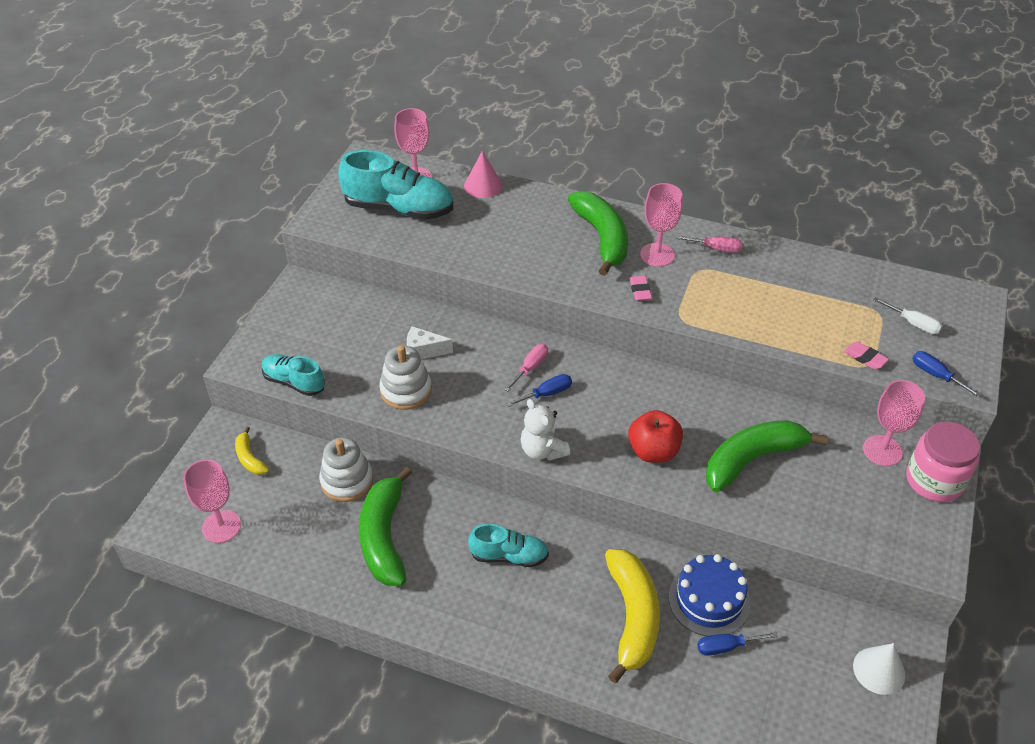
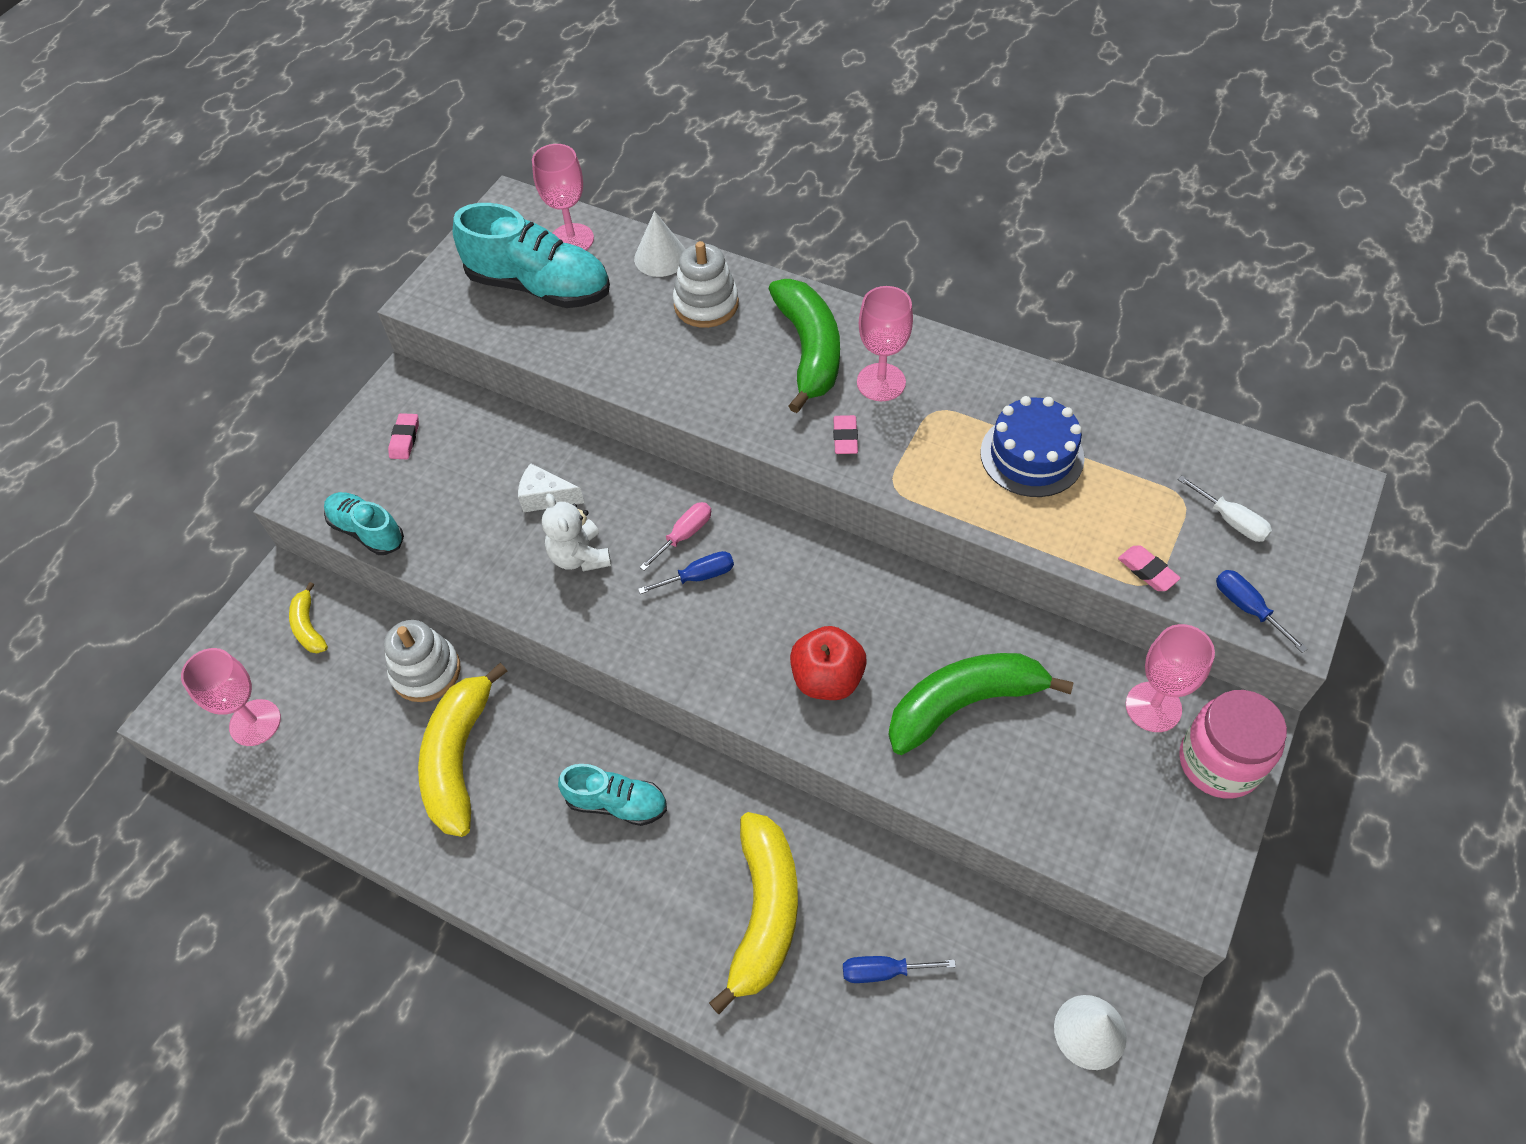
camera: 10 degrees right, 10 degrees up
(309, 320) = (405, 439): none -> pink eraser
(384, 537) = (459, 758): green banana -> yellow banana
(406, 390) = (511, 556): white stacking toy -> white stacking toy (706, 304)
(483, 185) = (661, 257): pink cone -> white cone
(542, 450) = (676, 663): white teddy bear -> white teddy bear (580, 556)
(709, 600) = (874, 897): blue cake -> blue cake (1032, 455)
(716, 248) = (967, 378): pink screwdriver -> none

